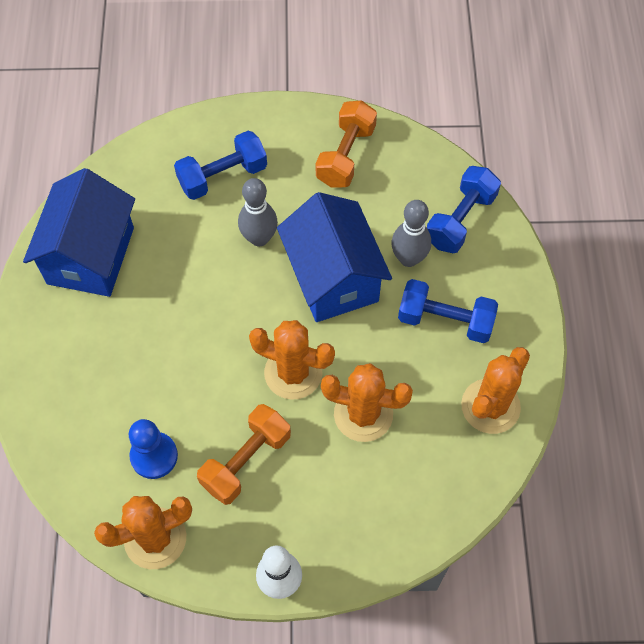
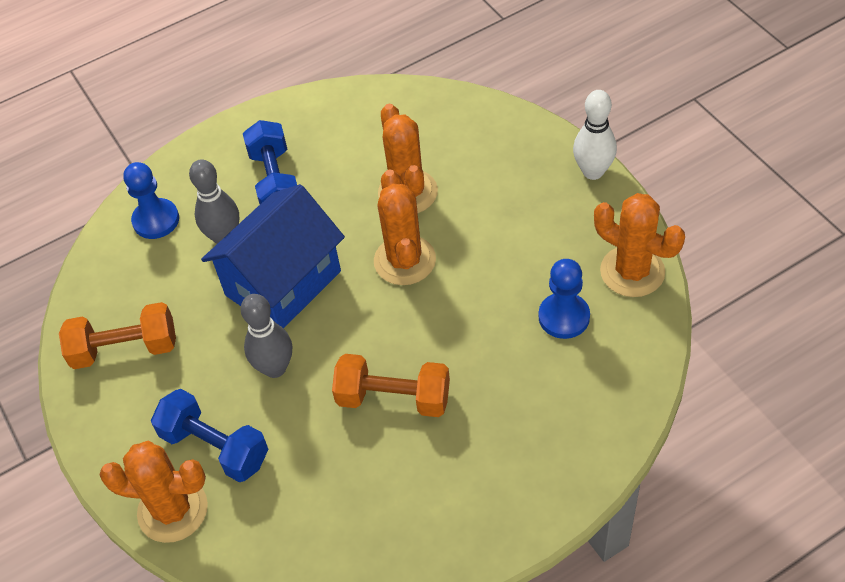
camera: 115 degrees left, 10 degrees down
(90, 255) = (396, 513): blue house -> none
(246, 461) = (513, 248): orange dumbbell -> orange dumbbell (393, 398)
(460, 220) = (156, 220): blue dumbbell -> blue pawn
(490, 406) = (339, 118): orange cactus -> orange cactus (173, 510)

